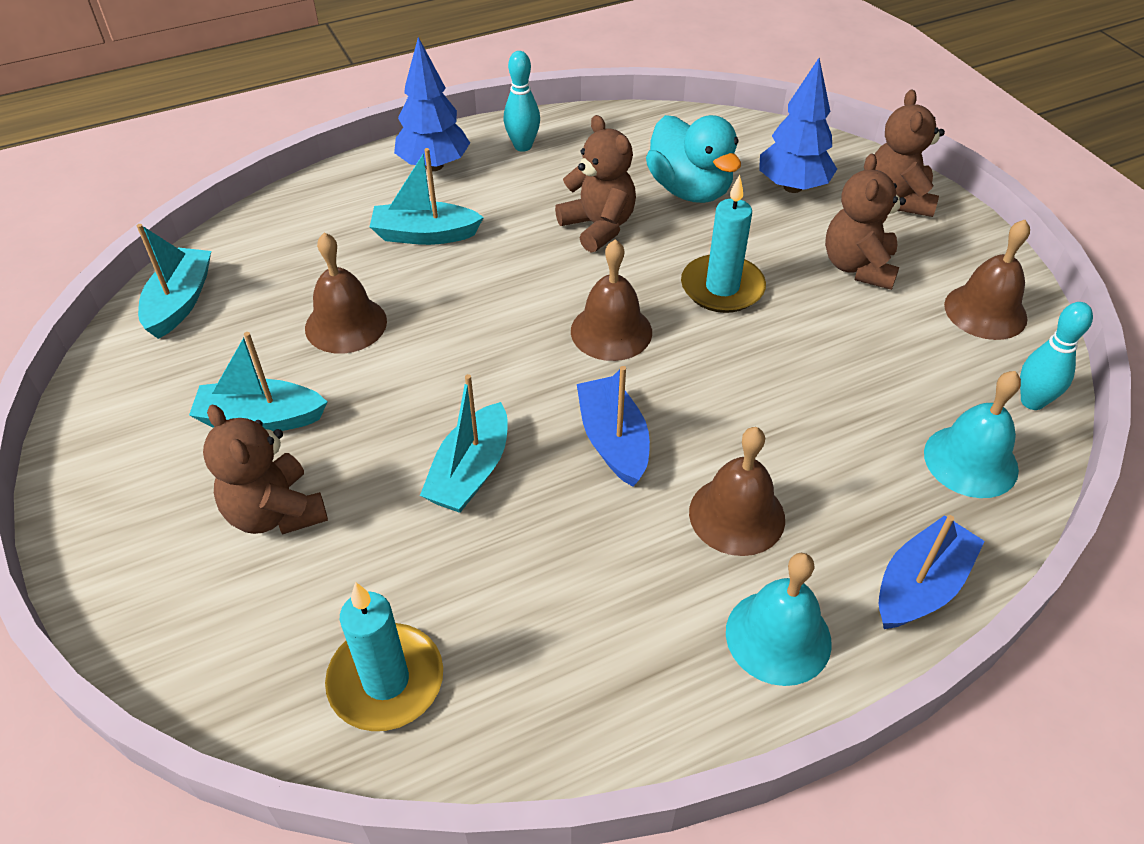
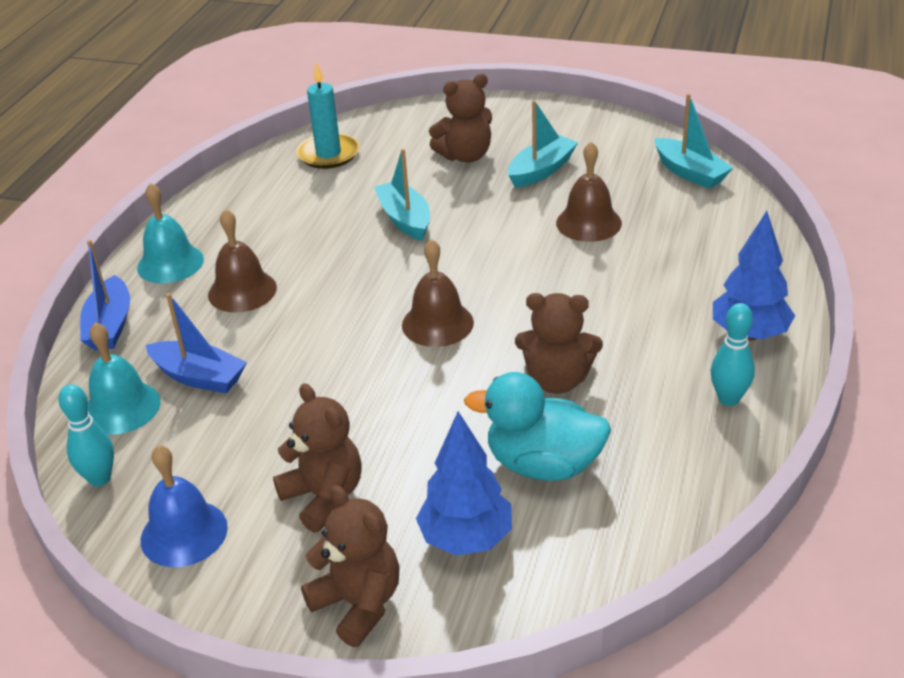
camera: 135 degrees right, 10 degrees down
(275, 512) = (465, 156): brown teddy bear -> brown teddy bear turned 150 degrees clockwise
(425, 235) = (651, 290): turquoise boat -> none
(613, 440) = (352, 276): blue boat -> blue boat (199, 377)
(722, 288) = (406, 402): turquoise candle -> none
(985, 311) = (184, 533): brown bell -> blue bell

